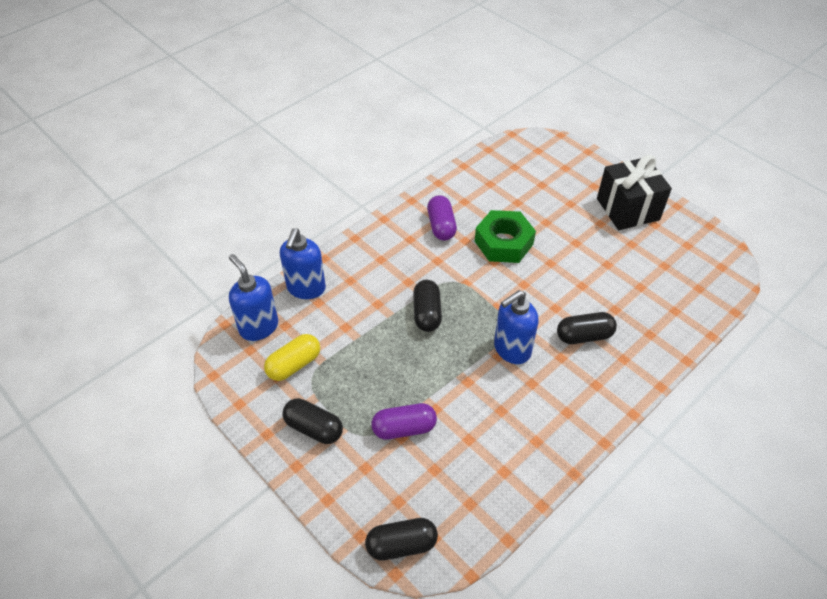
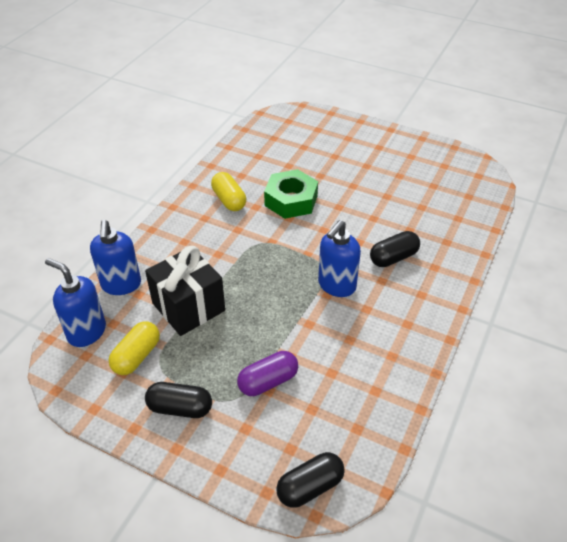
camera: 20 degrees left, 5 degrees down
(427, 313) = (247, 276): black capsule -> none
(441, 226) = (229, 200): purple capsule -> yellow capsule
(628, 209) = (384, 149): black gift -> black gift (188, 307)

